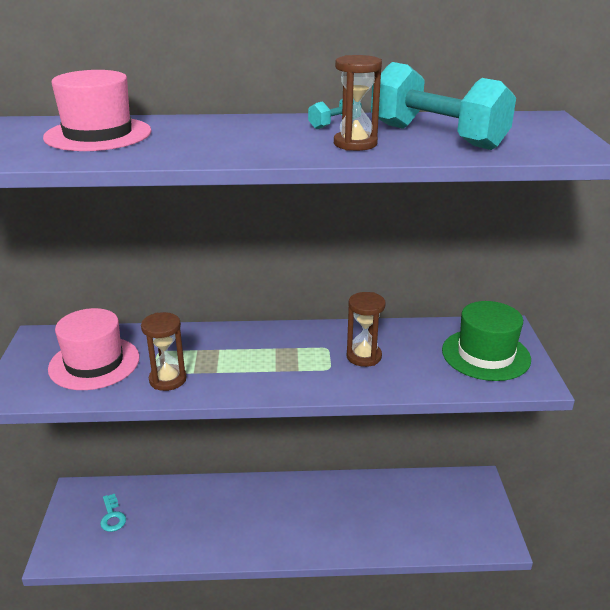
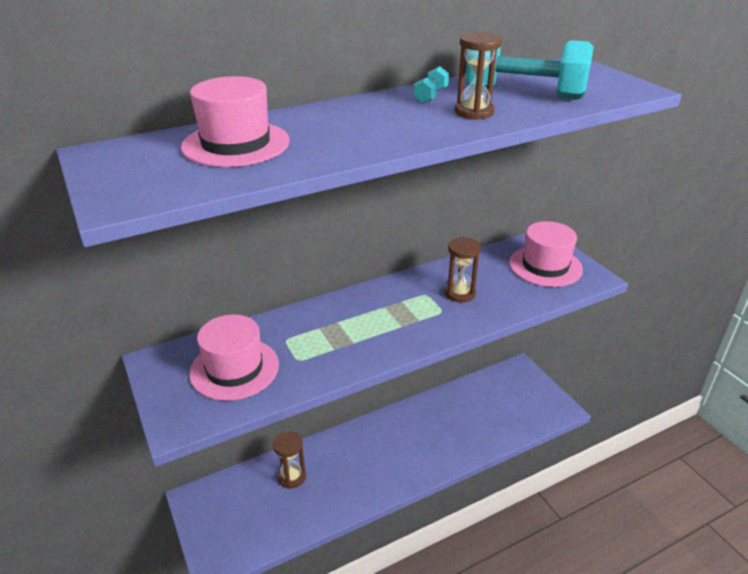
camera: 25 degrees left, 5 degrees up
(112, 516) = (244, 507): turquoise key -> none
(167, 379) = (317, 362): brown hourglass -> brown hourglass (291, 477)
(485, 355) = (545, 266): green hat -> pink hat

